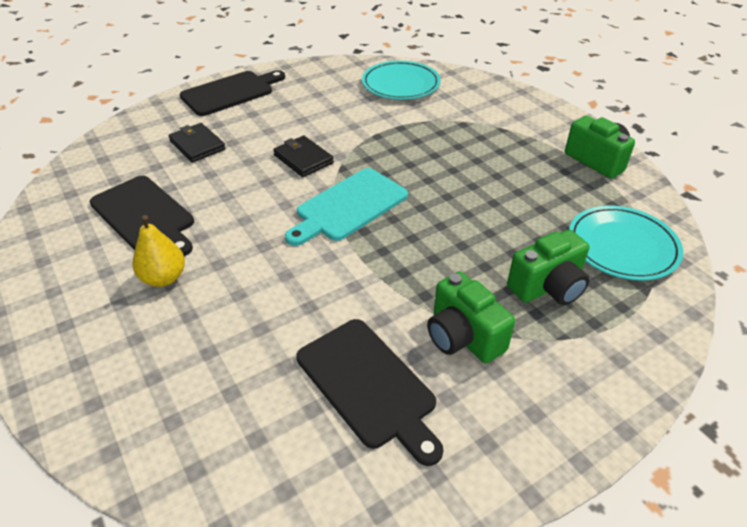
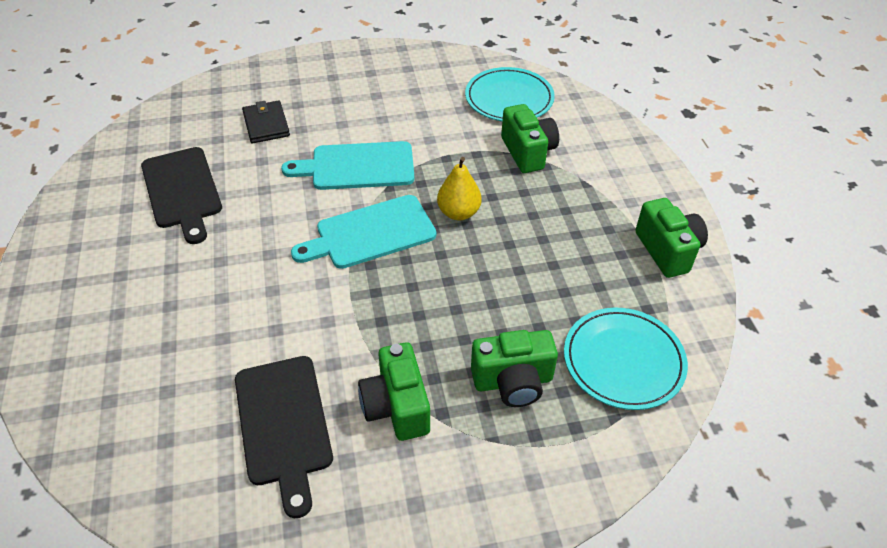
camera: 20 degrees right, 5 degrees up
(164, 278) = (167, 261): yellow pear -> yellow pear (458, 213)
(230, 92) = (329, 68): black cutting board -> none
(303, 159) = (357, 167): black wallet -> turquoise cutting board
(441, 117) = (528, 152): none -> green camera

